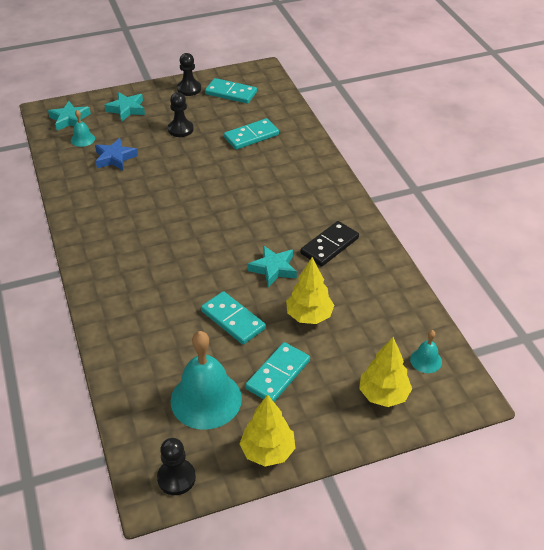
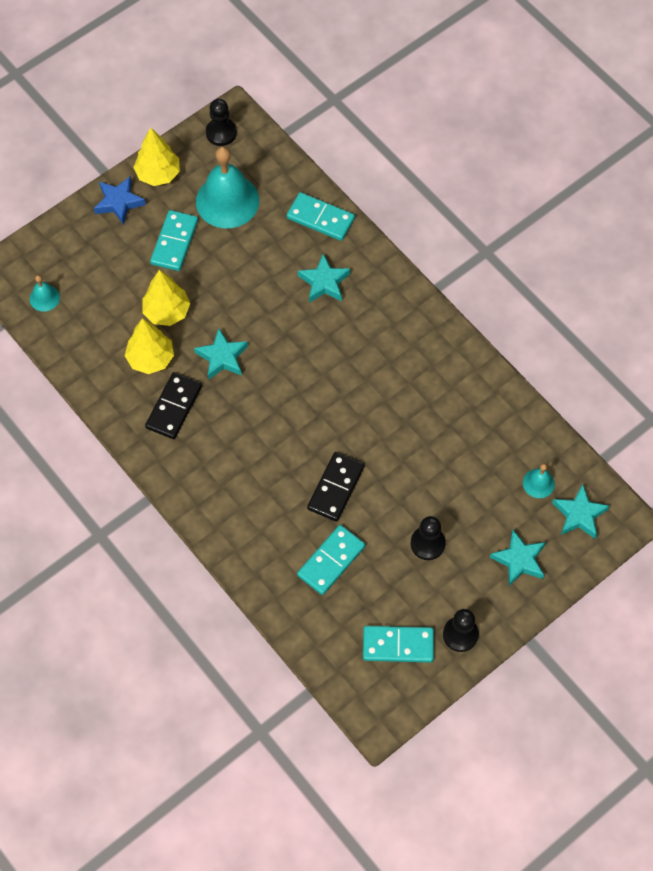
camera: 160 degrees right, 20 degrees up
(115, 158) = (478, 463): blue star -> blue star (119, 202)
(153, 300) = (324, 282): none -> turquoise star
(226, 169) = (336, 488): none -> black domino
(233, 320) = (238, 285): turquoise domino -> turquoise domino (320, 218)
(383, 395) = (76, 252): yellow tree -> yellow tree (151, 359)

